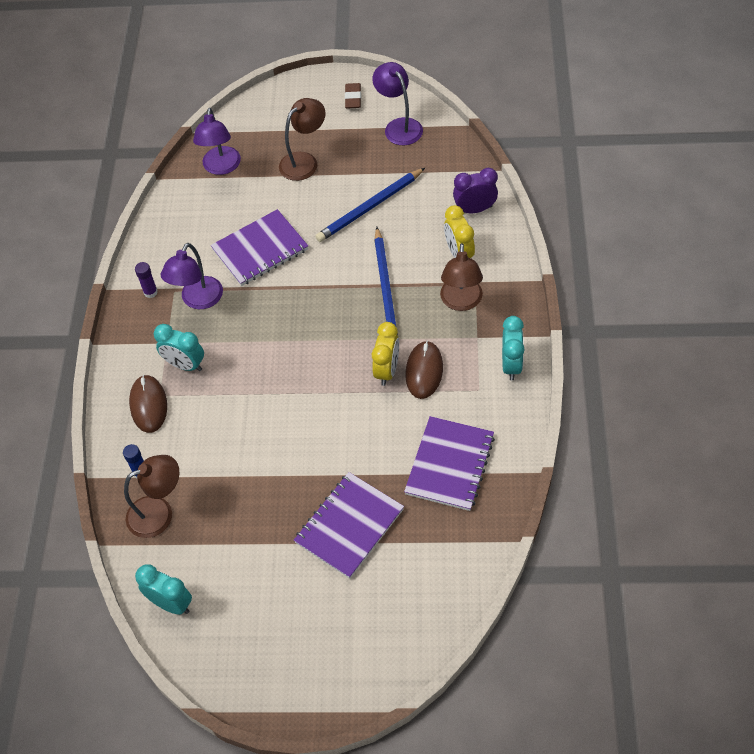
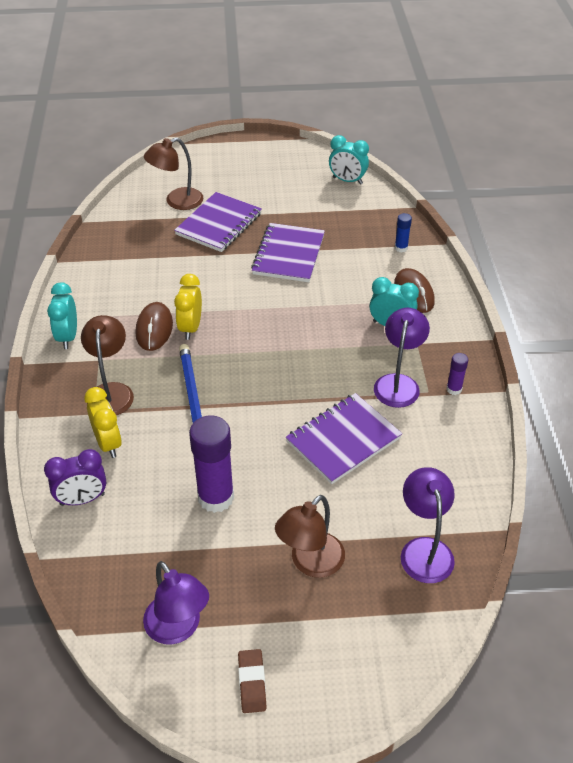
camera: 170 degrees right, 10 degrees down
(159, 512) = (375, 225): brown lamp -> brown lamp (177, 202)
(370, 207) = (216, 497): blue pencil -> purple glue stick
(450, 465) = (135, 263): purple notebook -> purple notebook (288, 255)

